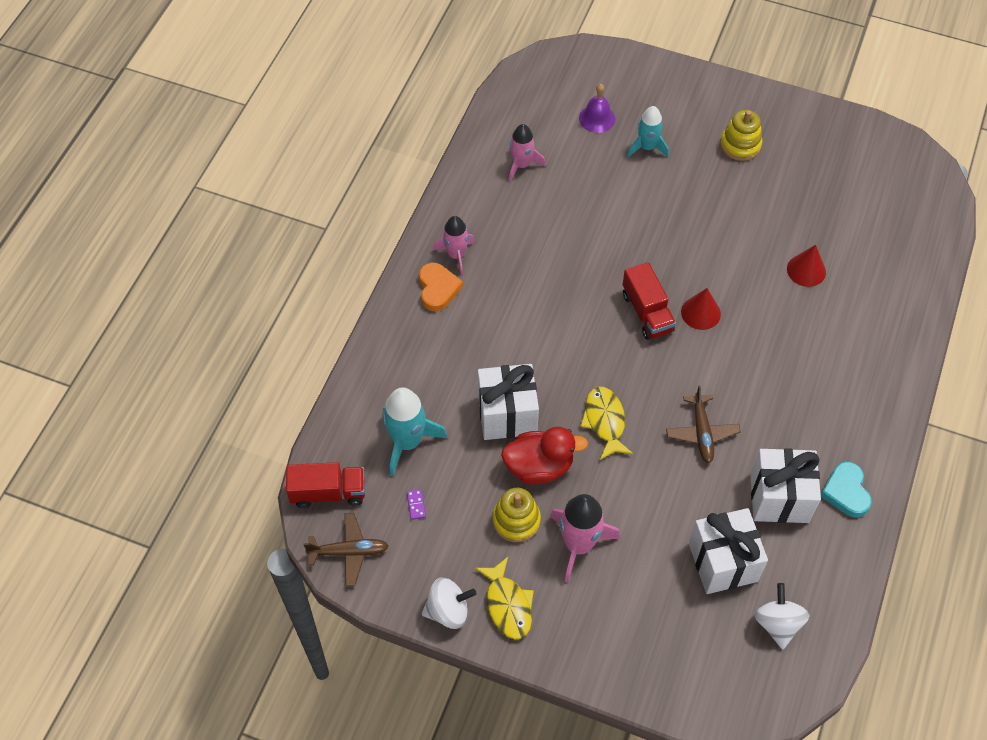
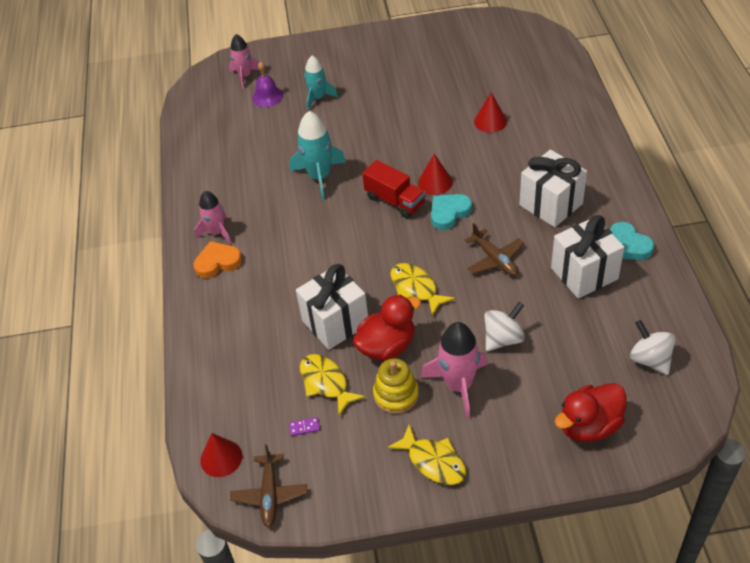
camera: 25 degrees left, 10 degrees down
(328, 492) = (221, 458): red truck -> red cone
(349, 552) = (270, 494): brown plane -> brown plane turned 120 degrees clockwise
(407, 442) = (265, 383): turquoise rocket -> turquoise rocket (319, 177)
(416, 505) = (304, 427): purple domino -> purple domino turned 60 degrees counterclockwise
(438, 289) = (218, 262): orange heart -> orange heart turned 75 degrees counterclockwise
(448, 611) = (387, 494): white spinning top -> white spinning top (503, 338)
(461, 472) = (326, 383): none -> yellow fish
(522, 165) = (229, 150): pink rocket -> pink rocket (245, 76)
(671, 654) = (589, 426): none -> red duck
(691, 356) = (449, 213): none -> turquoise heart
(723, 562) = (577, 338): white gift -> white gift (551, 204)
(740, 145) = (385, 68): yellow stacking toy -> none

